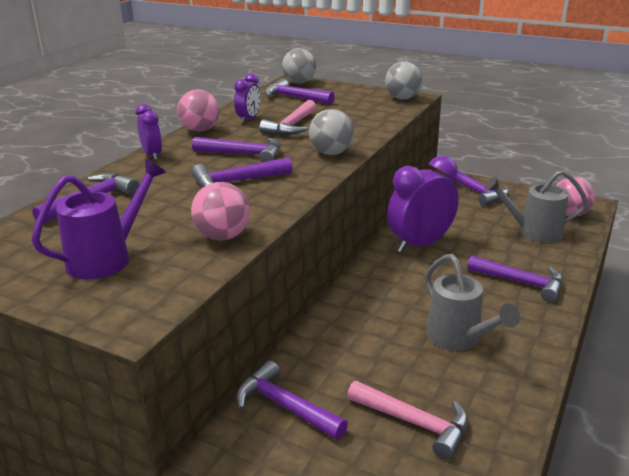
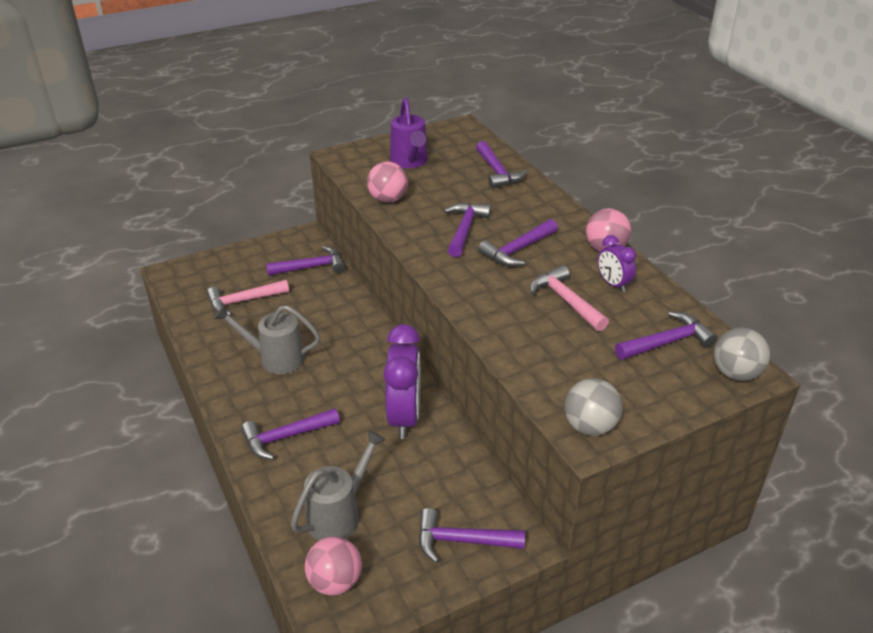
camera: 125 degrees right, 10 degrees up
(152, 155) = (563, 211): purple clock -> none
(331, 153) = (471, 293): grey ball -> none

